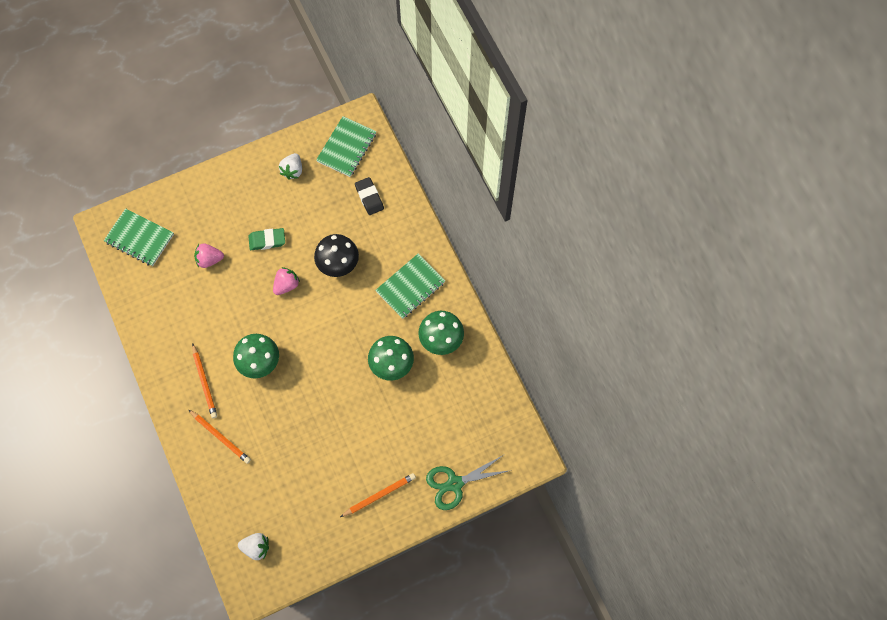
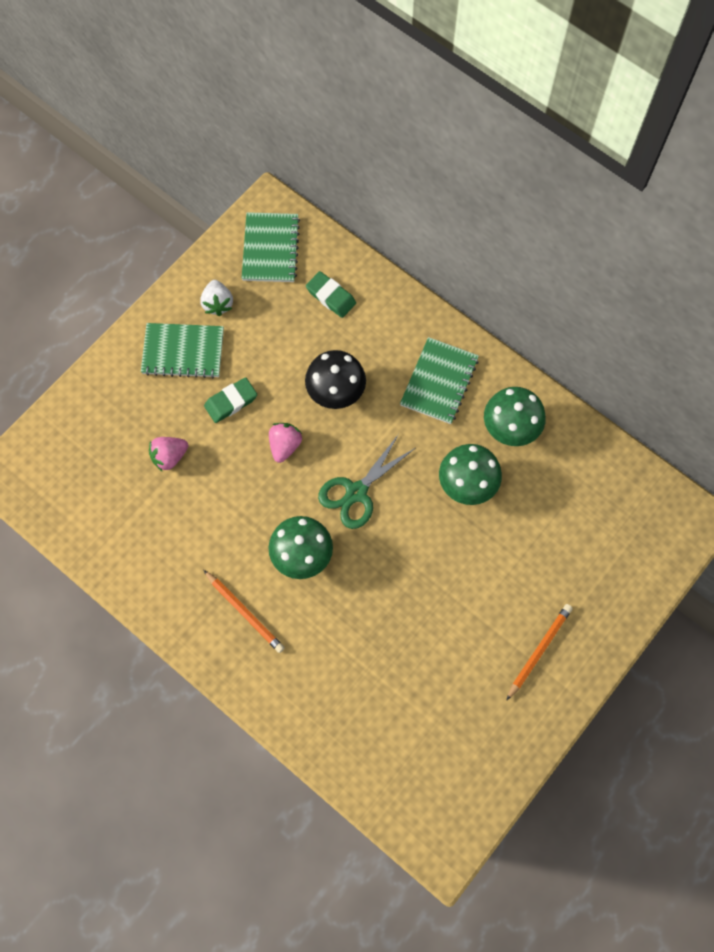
camera: 25 degrees left, 0 degrees up
(139, 238) = (63, 469): green notebook -> green notebook (183, 351)
(220, 437) = (302, 672): orange pencil -> none
(256, 547) = (422, 789): white strawberry -> none
(369, 197) = (331, 296): black eraser -> green eraser
(454, 483) = (621, 593): green scissors -> green scissors (356, 492)

